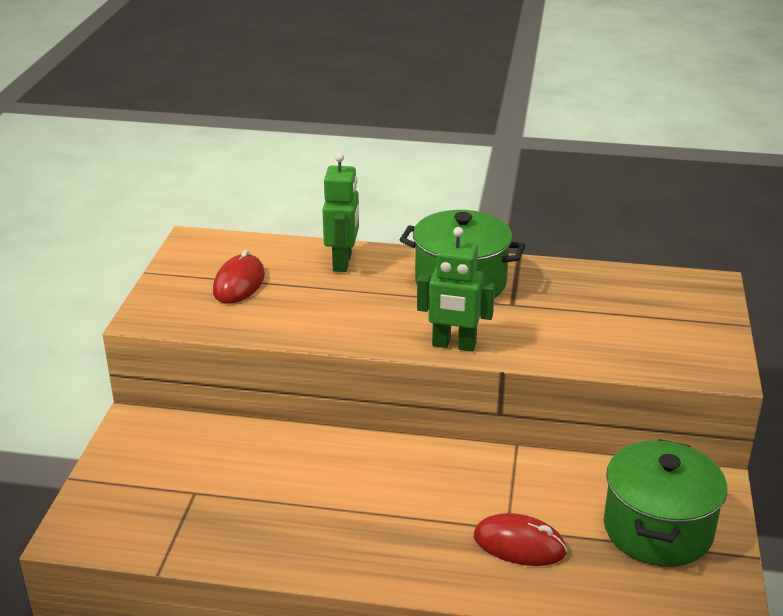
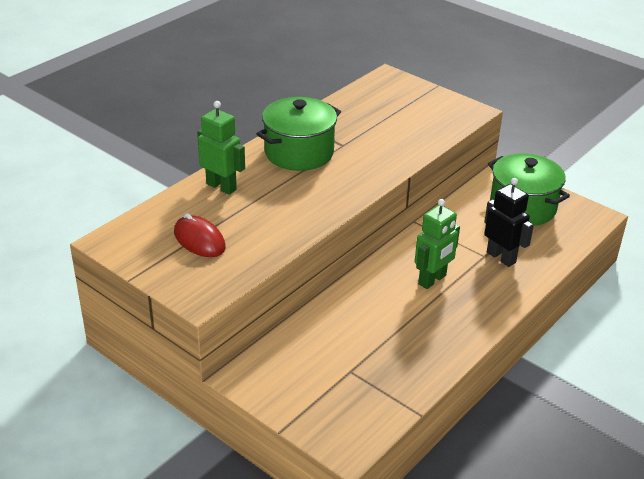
camera: 60 degrees left, 5 degrees up
(454, 345) = (367, 182): green robot -> green robot (432, 280)
(519, 544) = (501, 257): red mouse -> black robot

